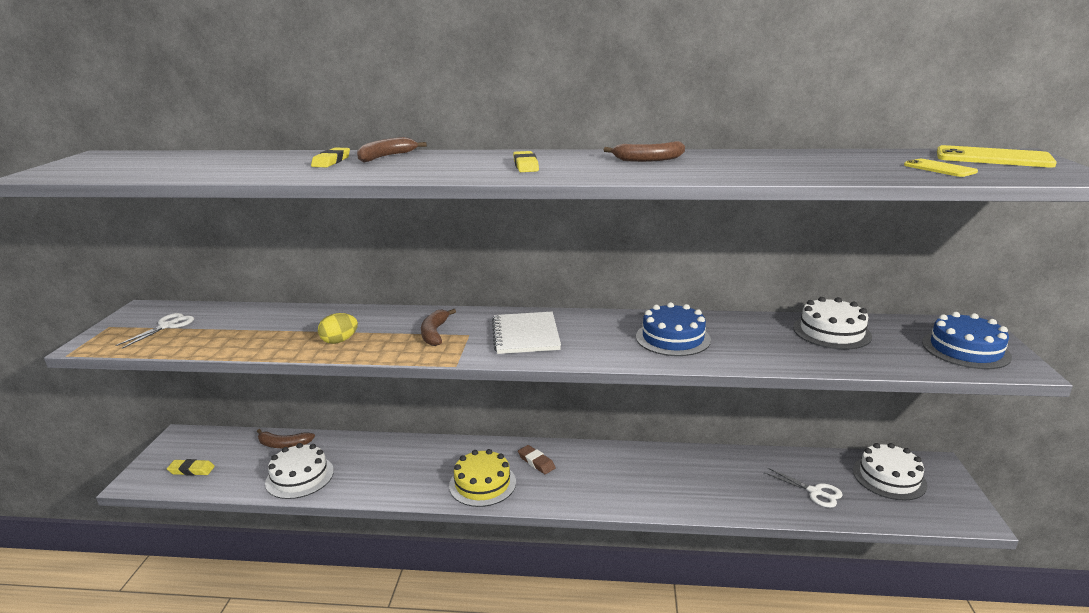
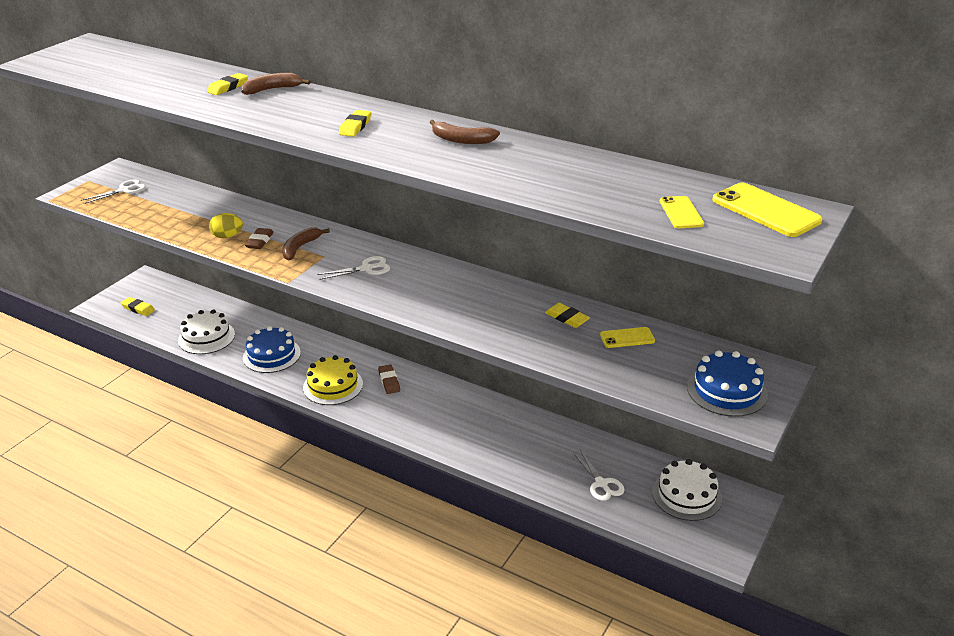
camera: 25 degrees right, 10 degrees up
(284, 444) = (212, 307): brown banana -> none
(382, 337) = (259, 241): none -> brown eraser
(526, 335) = (366, 269): white notebook -> white scissors
(673, 338) = (480, 304): blue cake -> blue cake (271, 355)
(762, 330) = (567, 318): none -> yellow eraser
(831, 332) = (627, 338): white cake -> yellow phone

